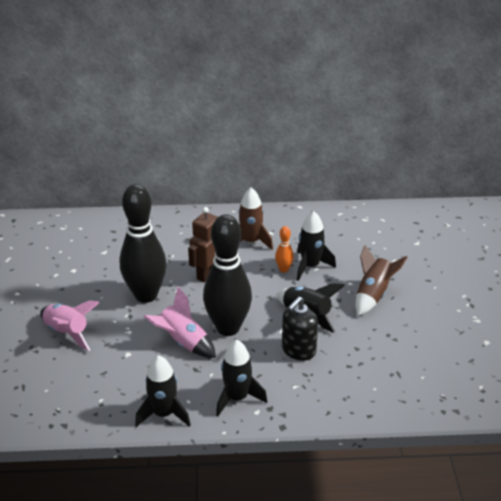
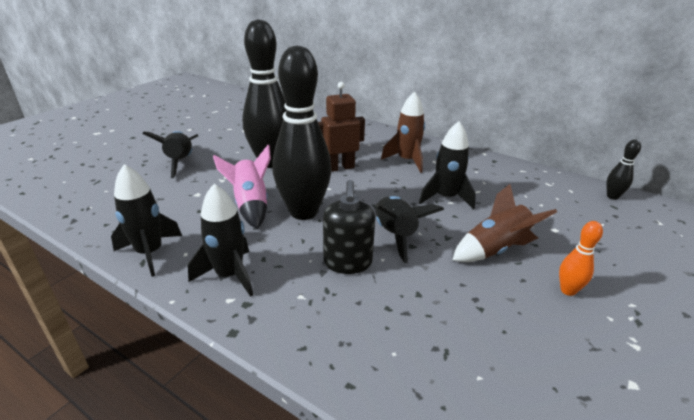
camera: 35 degrees right, 5 degrees down
(67, 332) = (180, 162): pink rocket -> black rocket
(284, 269) = (415, 190): orange bowling pin -> orange bowling pin (568, 290)
(298, 350) = (347, 263): black soap dispenser -> black soap dispenser turned 75 degrees counterclockwise
(410, 213) = (612, 197): none -> black bowling pin

